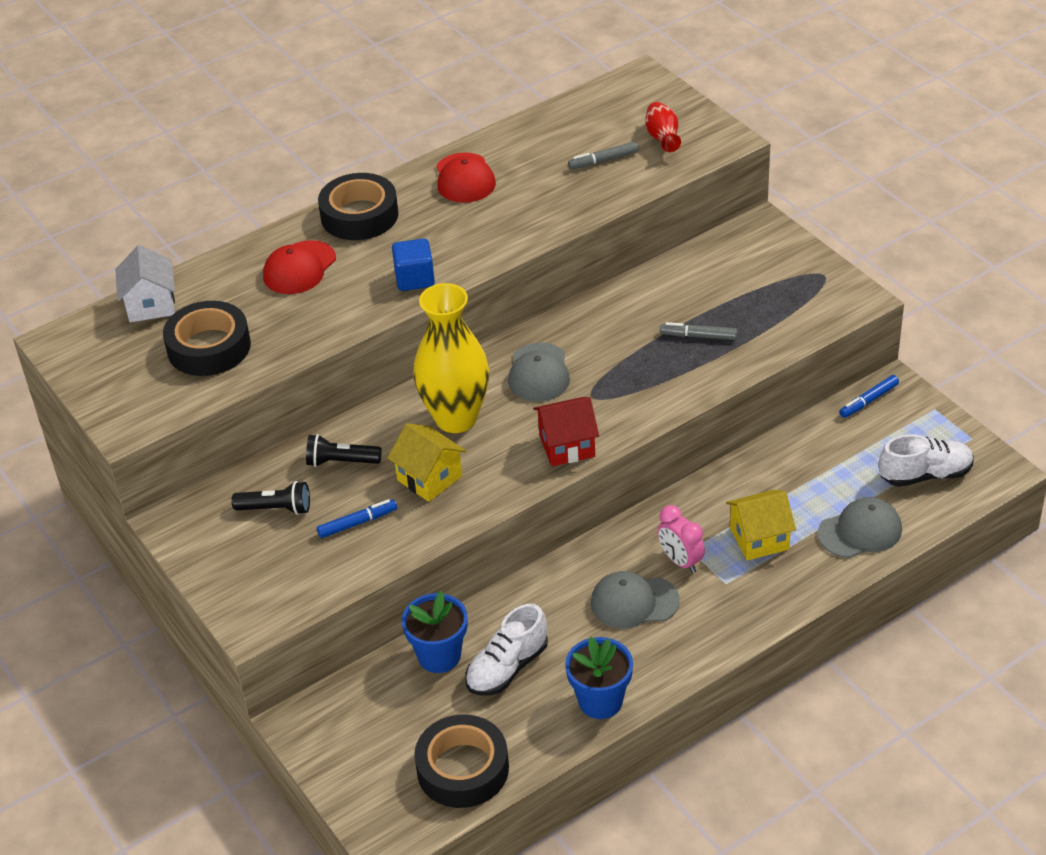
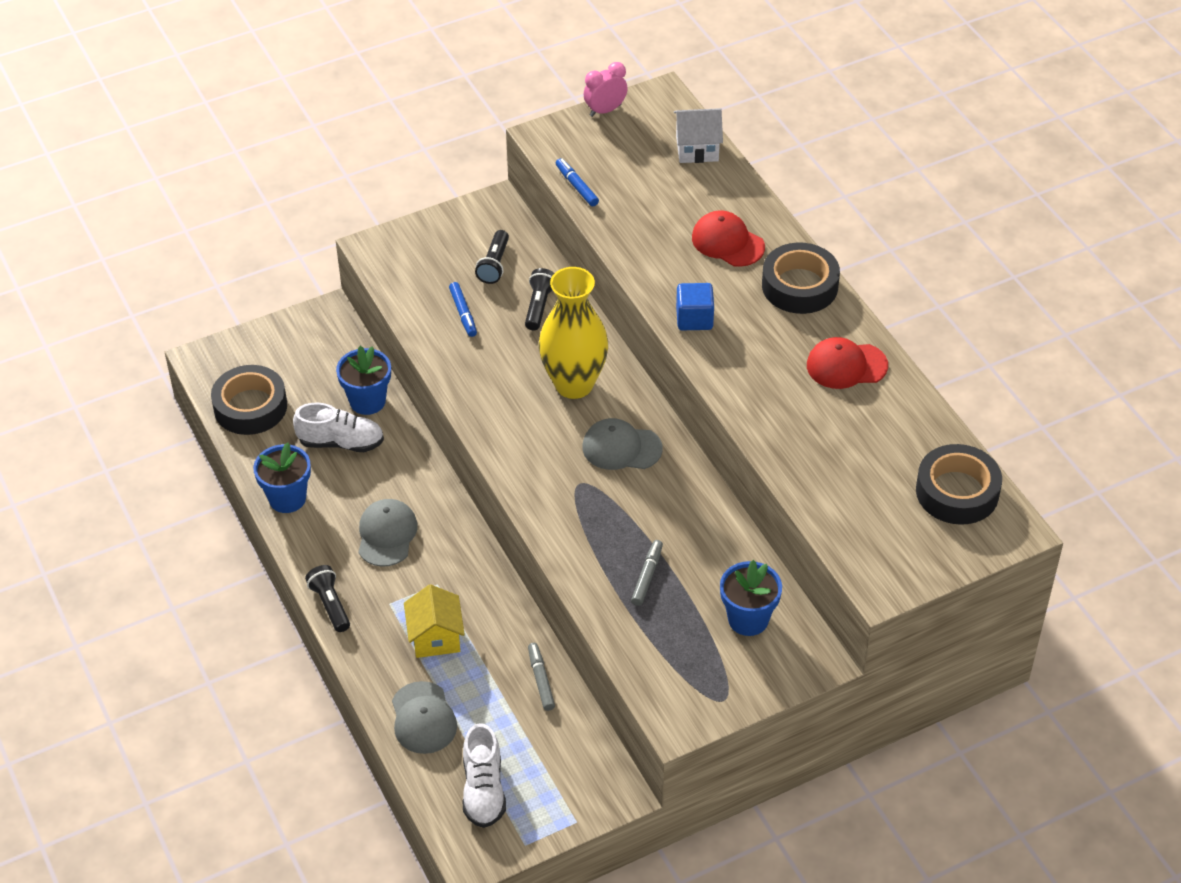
camera: 95 degrees right, 5 degrees up
(209, 347) = (631, 183): black tape -> black tape (957, 492)
(429, 478) = (503, 361): yellow house -> none
(507, 668) = (341, 442): white shoe -> white shoe turned 135 degrees clockwise
(567, 446) = (518, 457): red house -> none
(603, 161) = (859, 477): grey marker -> grey marker (540, 680)
(662, 138) = (892, 532): red vase -> none
(680, 561) = (425, 574): pink clock -> pink clock (605, 110)
(729, 269) = (748, 619): none -> blue flower pot
(741, 632) = (330, 605): none -> black flashlight
(868, 401) = (600, 765): blue marker -> blue marker (576, 186)

